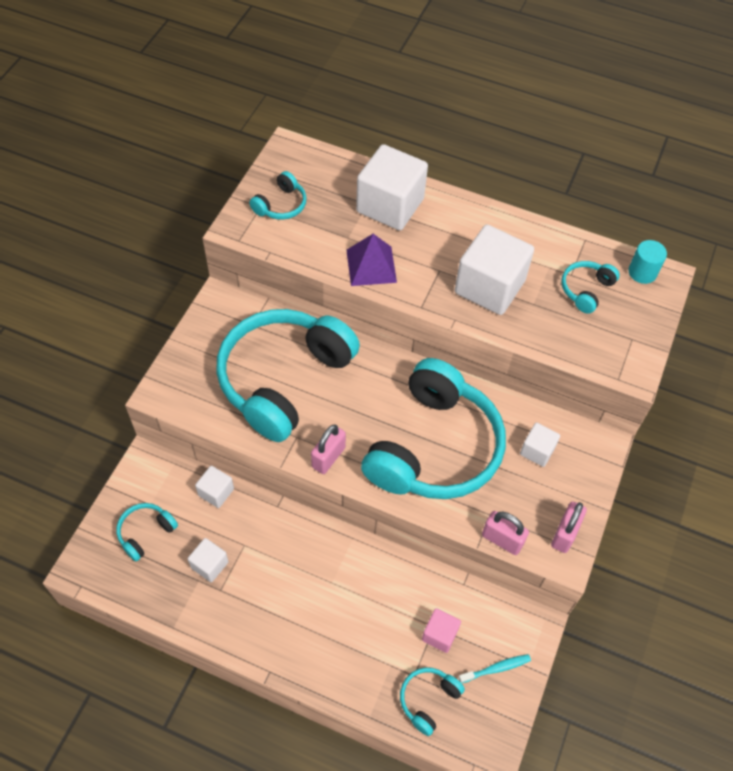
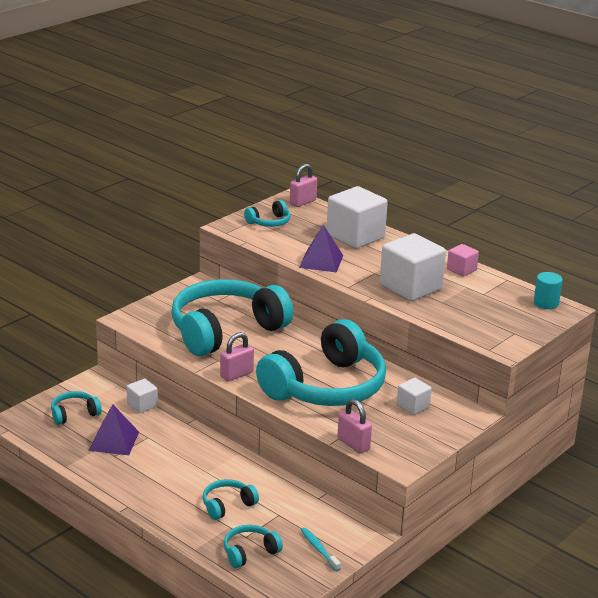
camera: 20 degrees right, 30 degrees down
(209, 565) = (114, 441): white cube -> purple pyramid
(439, 634) = (281, 520): pink cube -> pink cube (461, 270)
(496, 668) = (319, 549): turquoise toothbrush -> turquoise toothbrush turned 120 degrees counterclockwise
(565, 534) = (409, 452): pink padlock -> pink padlock (303, 202)
(586, 290) = (491, 303): turquoise headphones -> turquoise headphones (227, 505)

